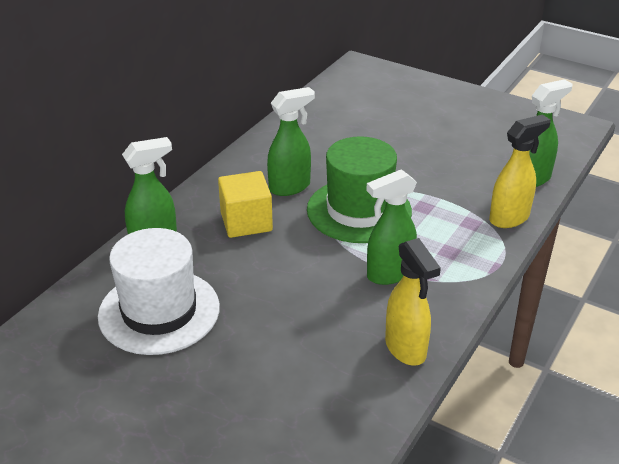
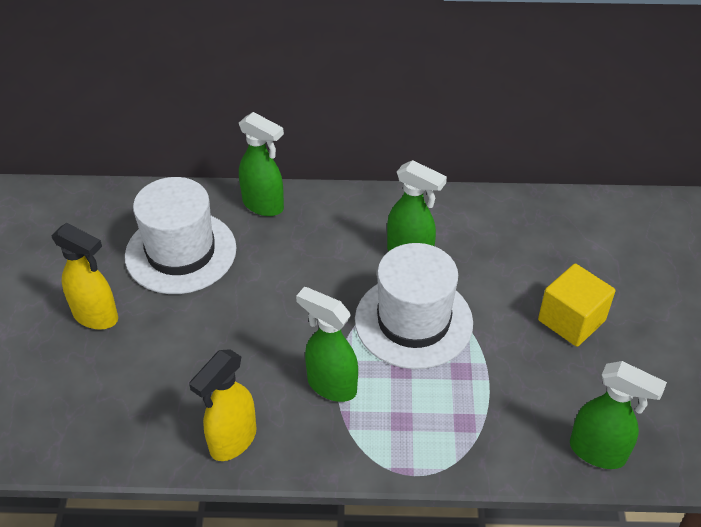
camera: 60 degrees right, 10 degrees up
(246, 222) = (334, 248): yellow cube -> yellow cube (571, 320)
(359, 210) = (413, 321): green hat -> white hat
(509, 218) = (501, 455): yellow spray bottle -> yellow spray bottle (96, 316)

